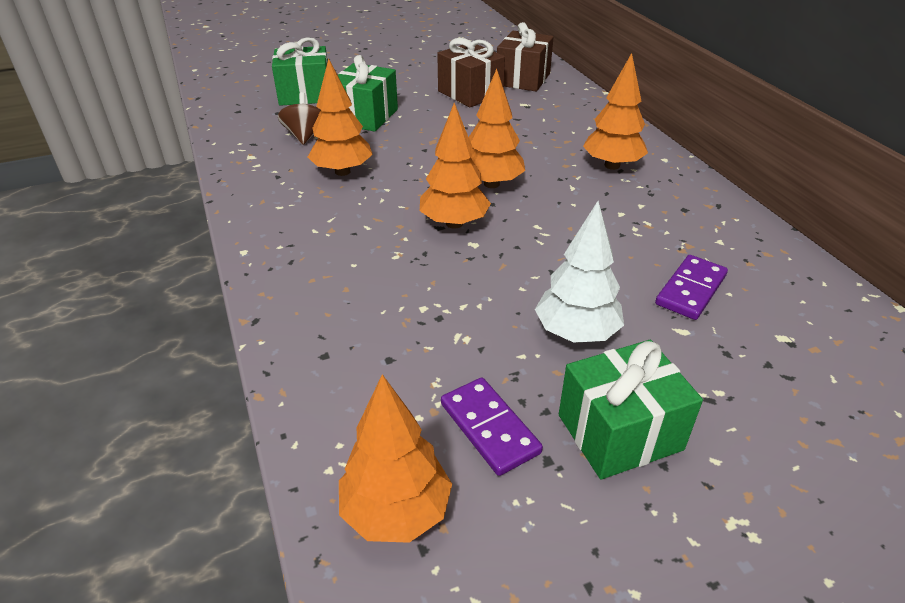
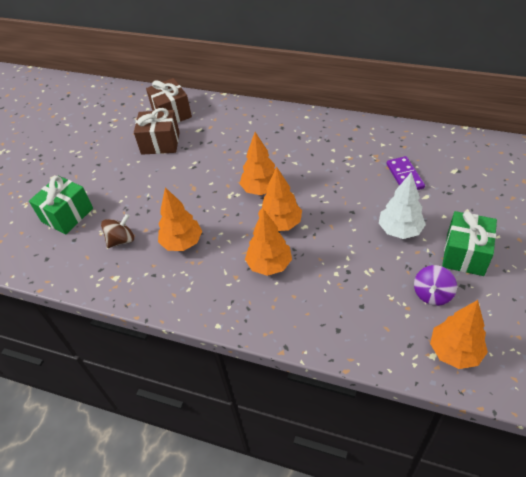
camera: 45 degrees left, 10 degrees up
(305, 136) = (121, 240): brown spinning top -> brown spinning top turned 105 degrees clockwise
(365, 116) = (131, 201): green gift -> none
(489, 428) = (432, 294): purple domino -> purple spinning top
(612, 165) = (292, 137): orange tree -> orange tree (269, 265)

